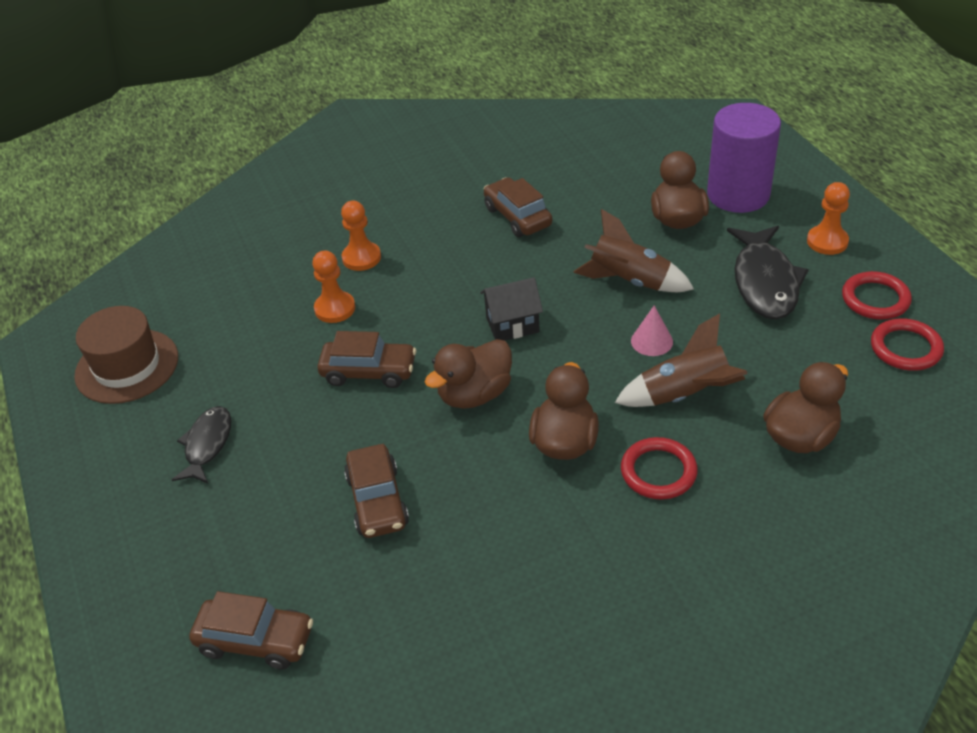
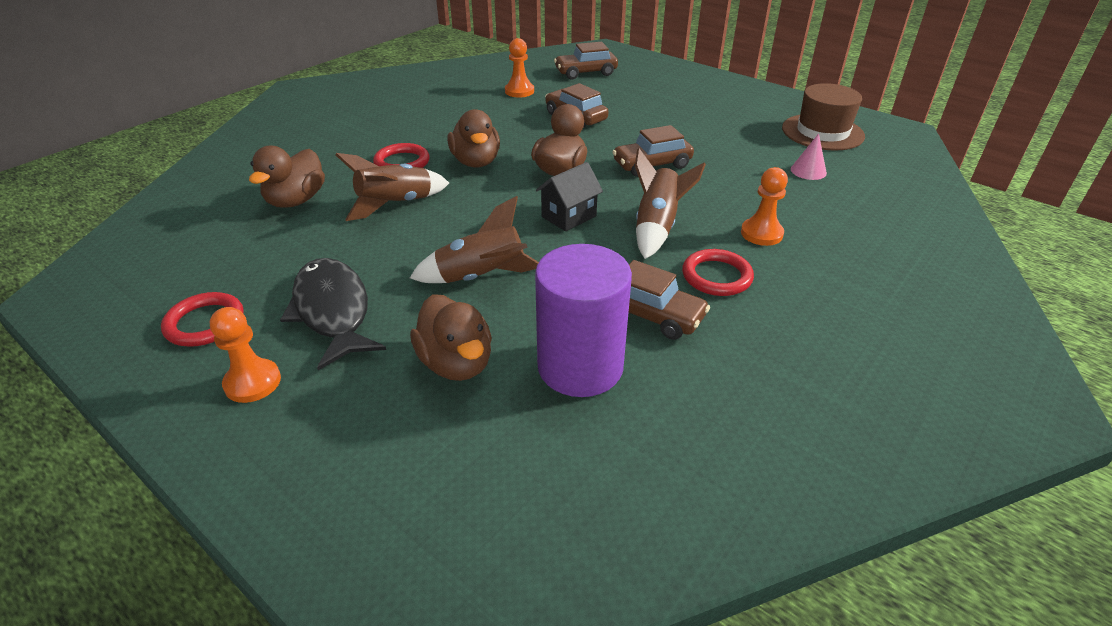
camera: 150 degrees right, 5 degrees down
(207, 444) = (708, 115): black fish -> none
(335, 309) = (730, 193): orange pawn -> orange pawn (519, 91)
(442, 289) = (657, 227): none -> brown rocket
(652, 341) = (437, 233): pink cone -> pink cone (808, 171)
(738, 194) = (381, 427): purple cylinder -> purple cylinder (580, 366)
(905, 348) = (185, 282): red ring -> red ring (716, 276)

